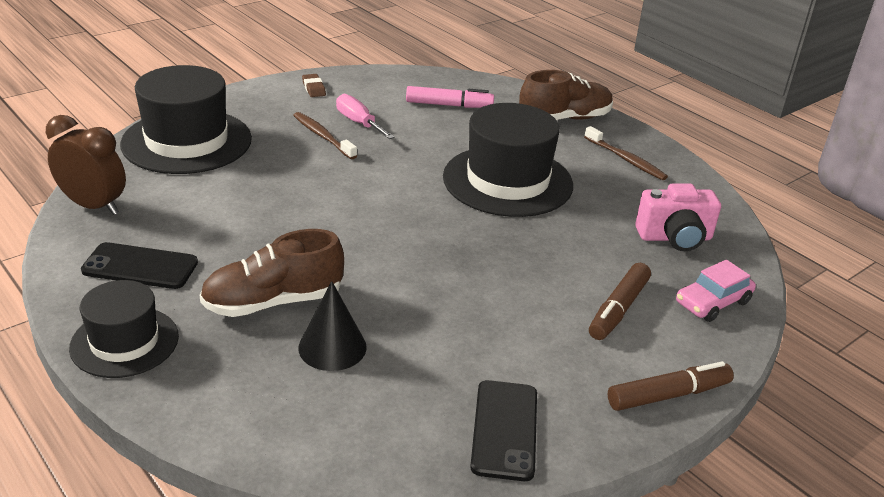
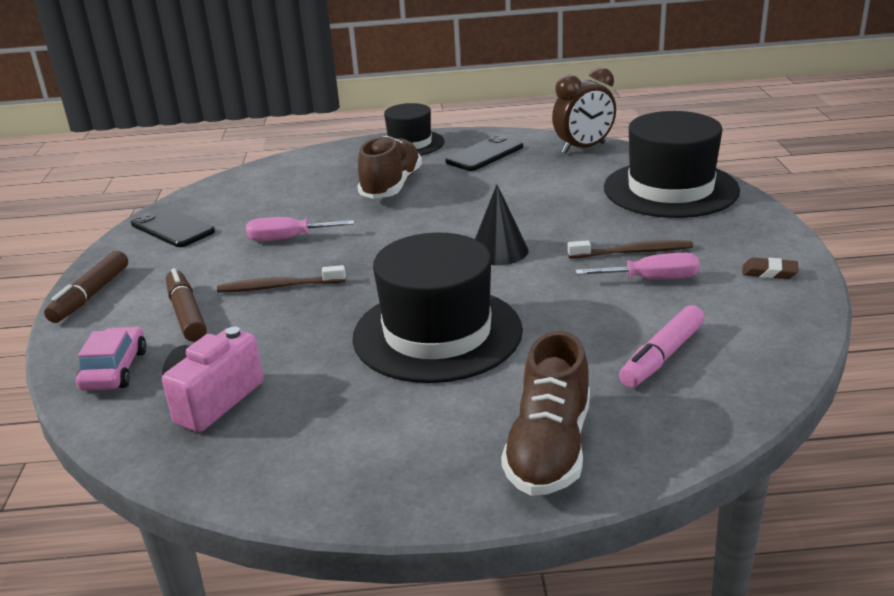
camera: 130 degrees right, 5 degrees down
(332, 347) = (320, 195): black cone -> black cone (499, 251)
(448, 319) = (288, 239): none -> pink screwdriver
(626, 159) = (389, 451): brown toothbrush -> brown toothbrush (279, 287)

